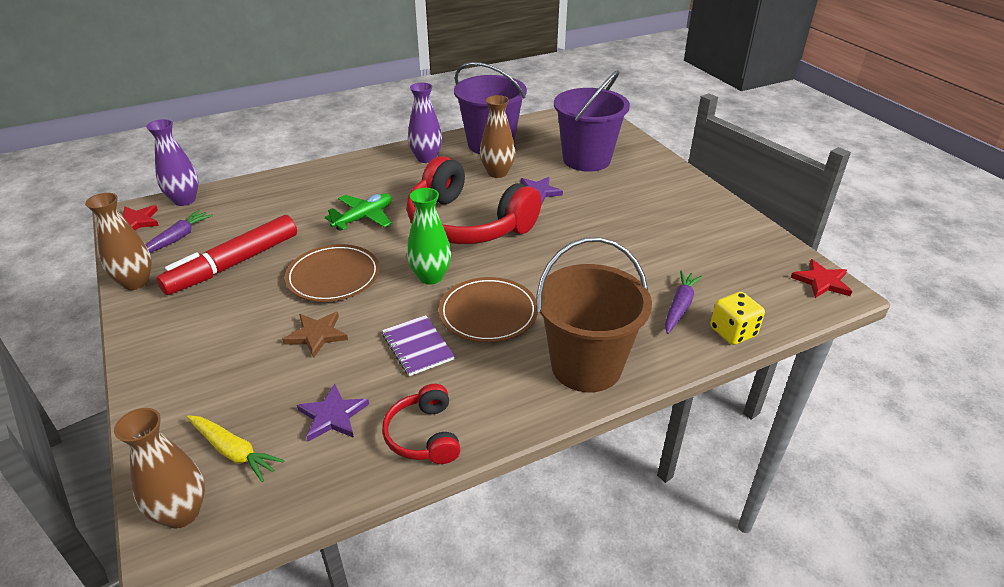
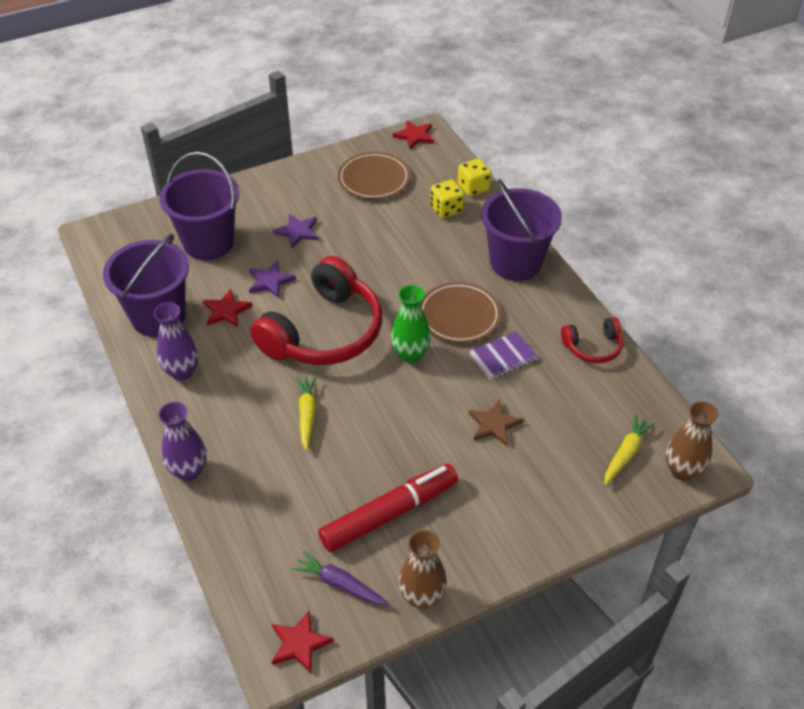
camera: 90 degrees left, 10 degrees up
(184, 200) = (251, 603): purple vase -> purple vase (189, 471)
(233, 264) = (389, 514): red marker -> red marker turned 75 degrees counterclockwise
(333, 276) = (410, 426): brown plate -> brown plate (374, 179)
(333, 416) = (582, 400): purple star -> purple star (298, 232)
(364, 218) = (307, 415): green plane -> yellow carrot
(497, 173) = (226, 311): brown vase -> red star
(586, 366) = (515, 263): brown bucket -> purple bucket
(679, 307) = (446, 209): purple carrot -> yellow dice

